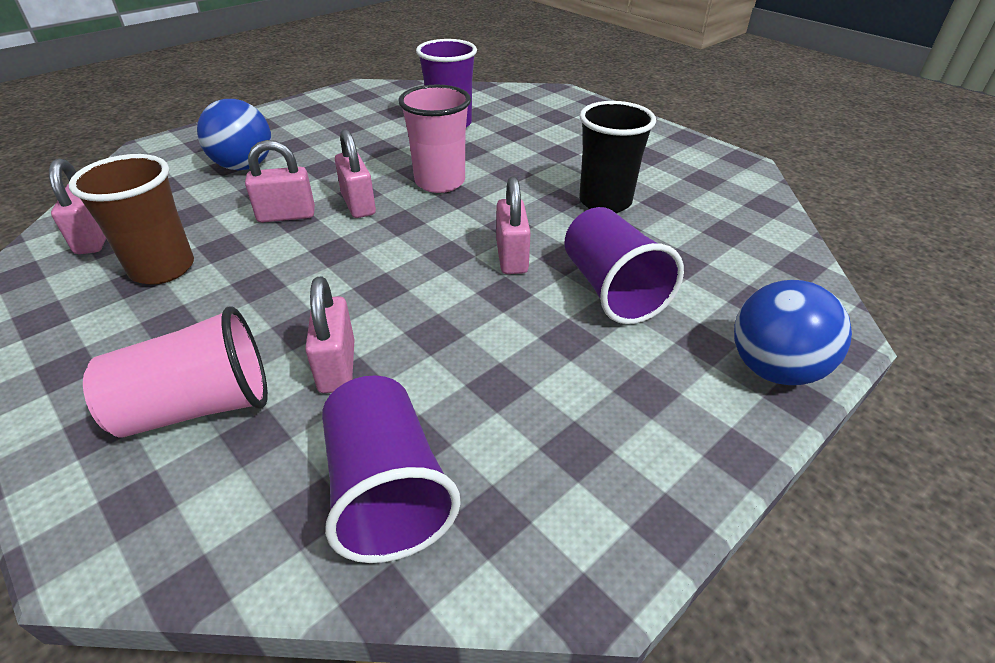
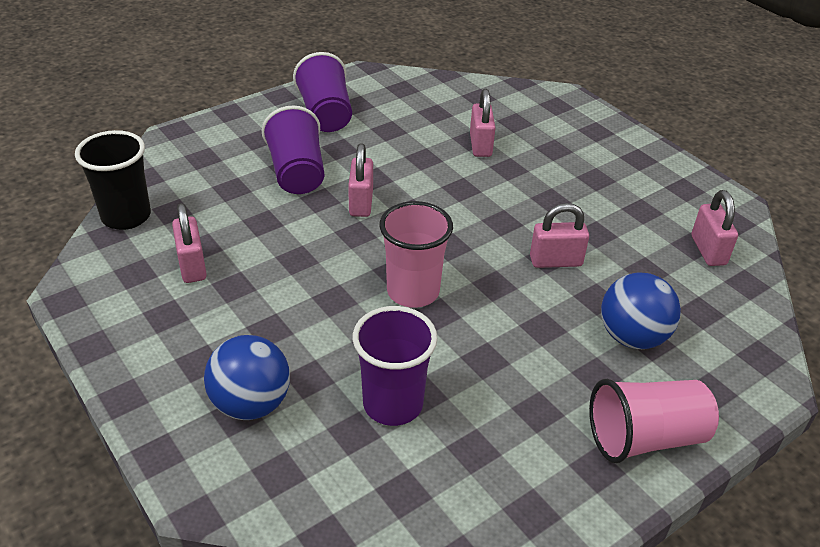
camera: 175 degrees left, 0 degrees up
(162, 268) = (630, 217): brown cup -> none
(198, 406) = (550, 134): pink cup -> pink cup (645, 438)
(358, 205) = (492, 268): pink padlock -> pink padlock (192, 266)
(386, 490) = (447, 99): purple cup -> purple cup (325, 114)
(605, 202) = (256, 251): black cup -> black cup (126, 216)
(773, 369) = (230, 123): blue ball -> blue ball (251, 404)

